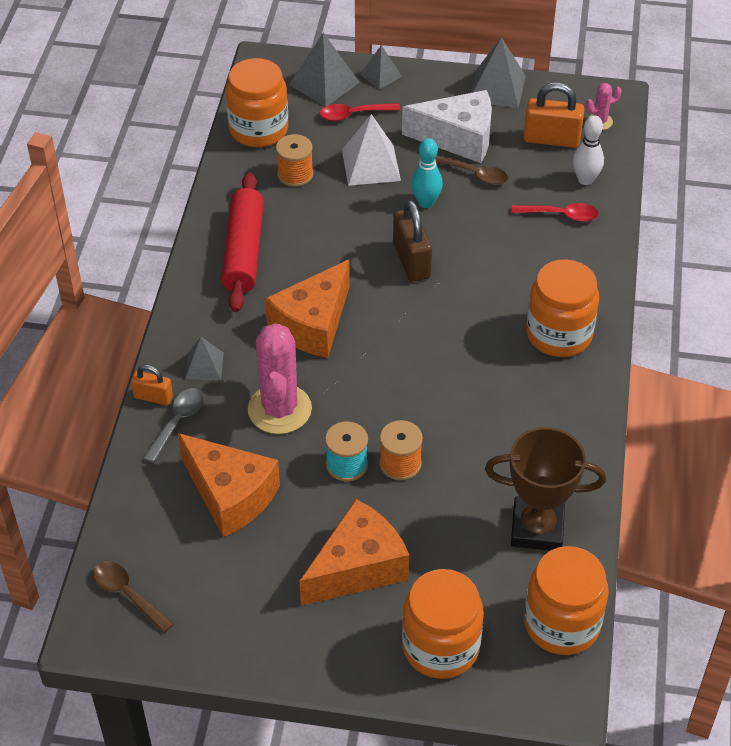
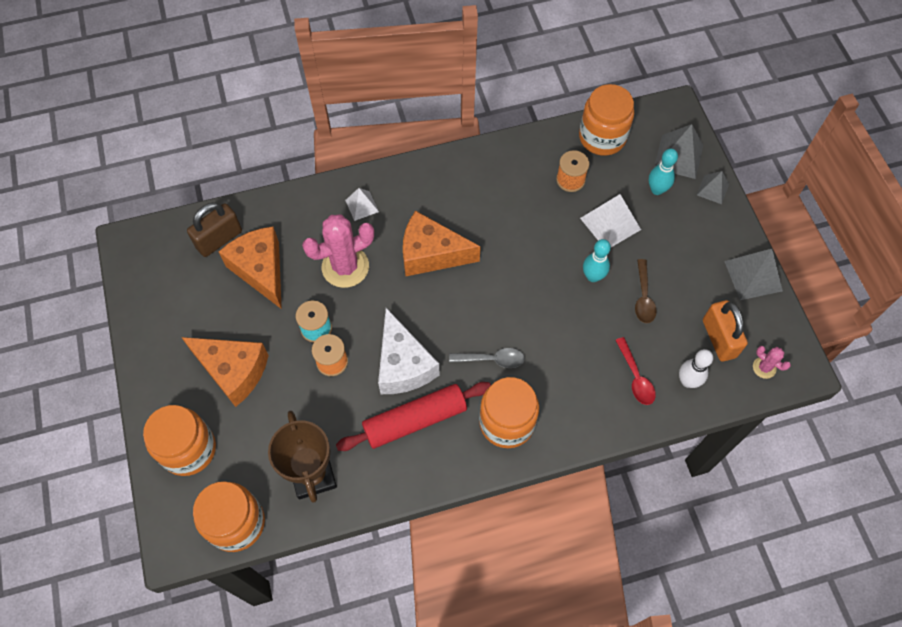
camera: 65 degrees right, 15 degrees up
(127, 594) = (162, 248): brown spoon -> none
(153, 397) = (321, 189): orange padlock -> none
(177, 422) = (307, 212): grey spoon -> grey spoon (492, 359)
(204, 365) = (362, 205): grey pyramid -> white pyramid
(230, 495) = (261, 270): orange cheese -> orange cheese turned 135 degrees clockwise
(244, 251) = (477, 182): red rolling pin -> red rolling pin (415, 420)
(353, 114) = (657, 190): red spoon -> turquoise bowling pin
(411, 261) = (527, 291): brown padlock -> brown padlock (219, 239)
(458, 138) = (677, 271): white cheese -> white cheese (403, 365)

